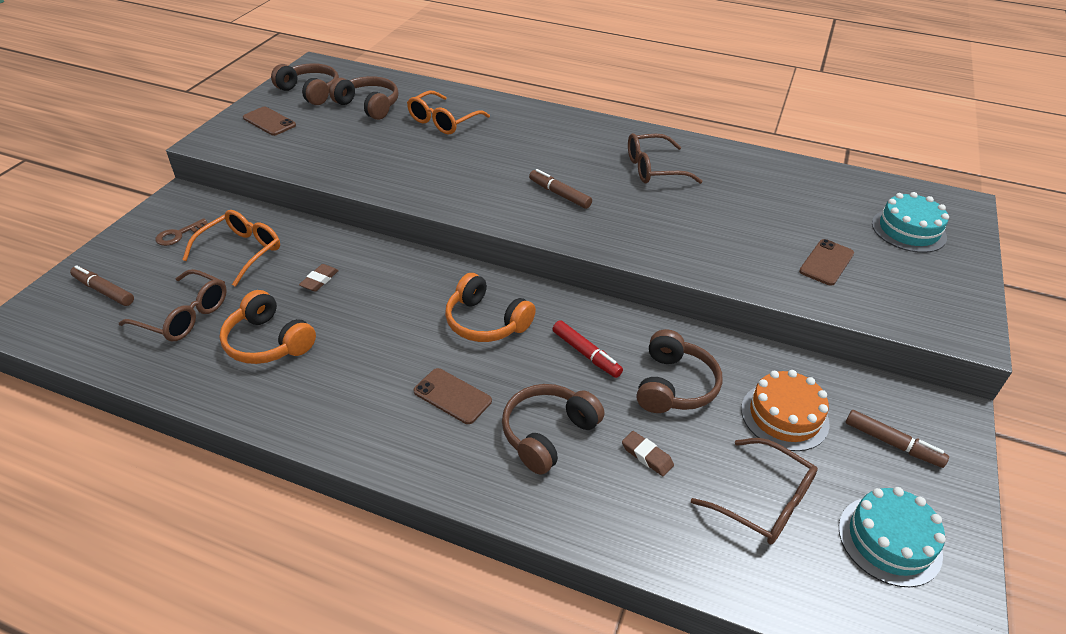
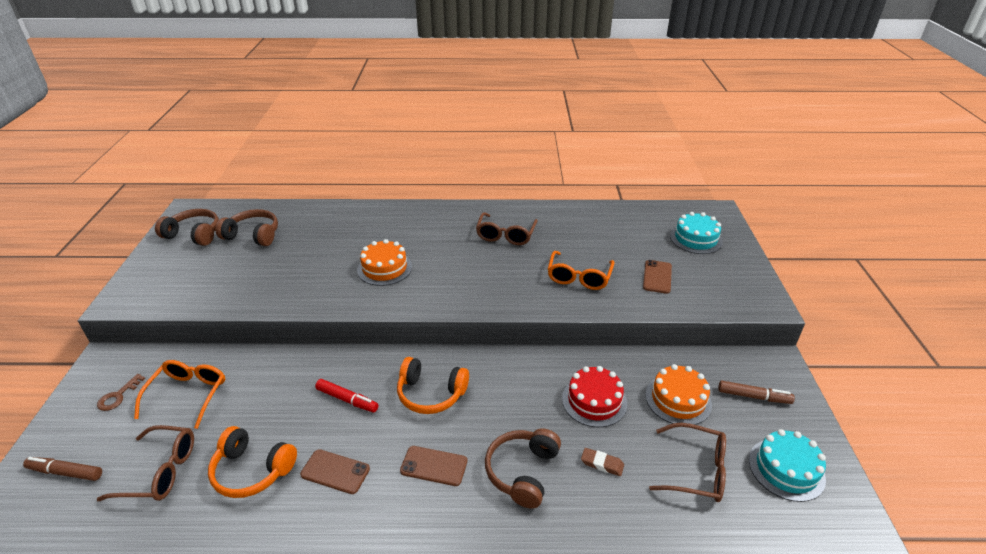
camera: 20 degrees left, 5 degrees down
(269, 122) = (168, 270): brown phone -> brown phone (335, 472)
(319, 280) = (273, 400): brown eraser -> none
(443, 121) = (323, 234): orange glasses -> orange glasses (579, 277)
(492, 172) = (384, 268): none -> orange cake
(559, 194) = (446, 273): brown marker -> none
(586, 354) = (519, 396): red marker -> red marker (347, 400)
(653, 169) = (505, 235): brown glasses -> brown glasses turned 45 degrees counterclockwise
(674, 385) = (594, 401): brown headphones -> red cake

